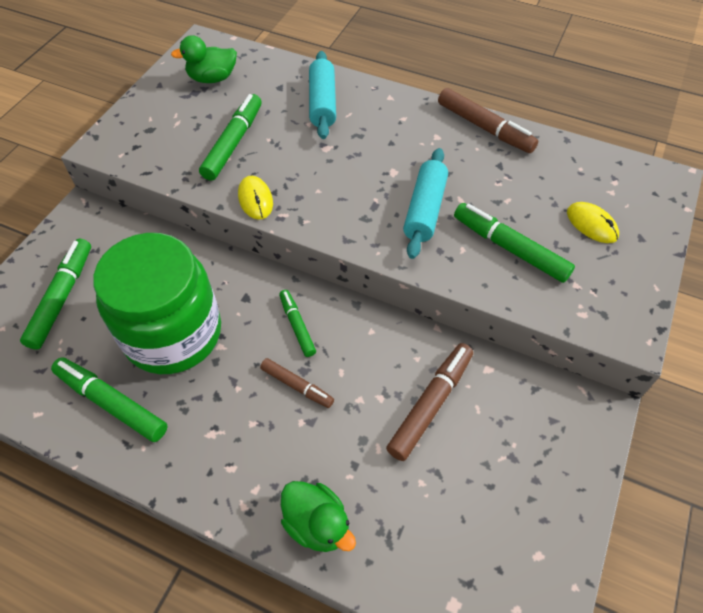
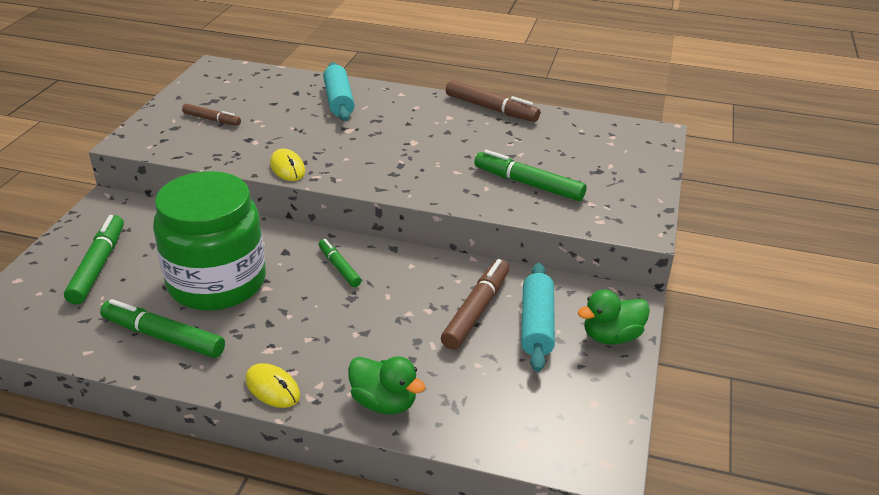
camera: 10 degrees left, 20 degrees down
(212, 78) = (230, 90): green duck -> green duck (611, 336)
(233, 143) = (259, 132): green marker -> none
(297, 386) = (346, 309): brown marker -> brown marker (212, 119)
(425, 210) = (447, 165): turquoise rolling pin -> turquoise rolling pin (536, 325)
(591, 224) = (597, 164): yellow mouse -> yellow mouse (272, 388)

